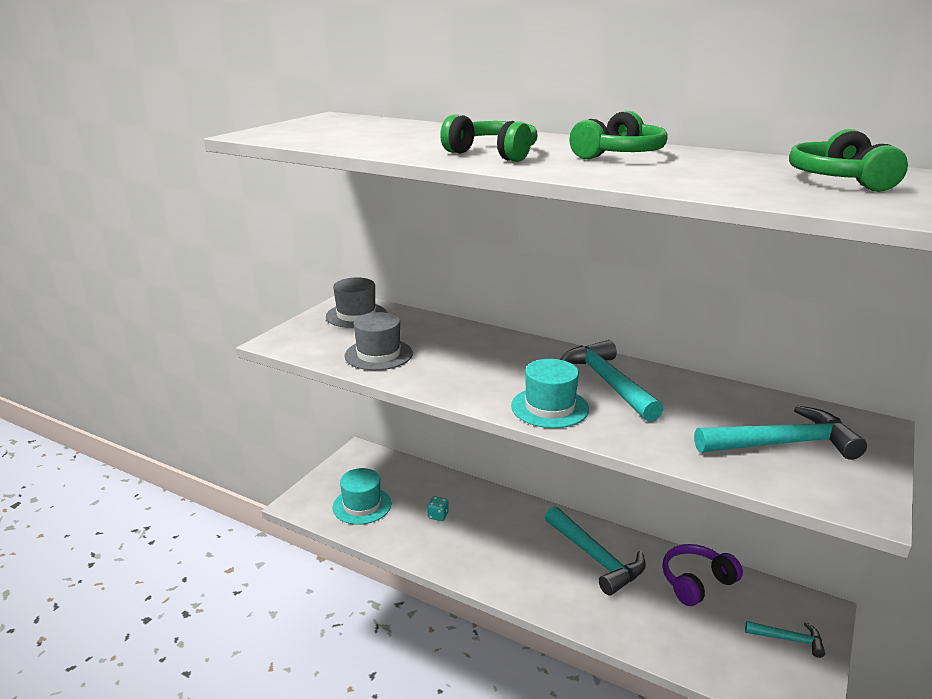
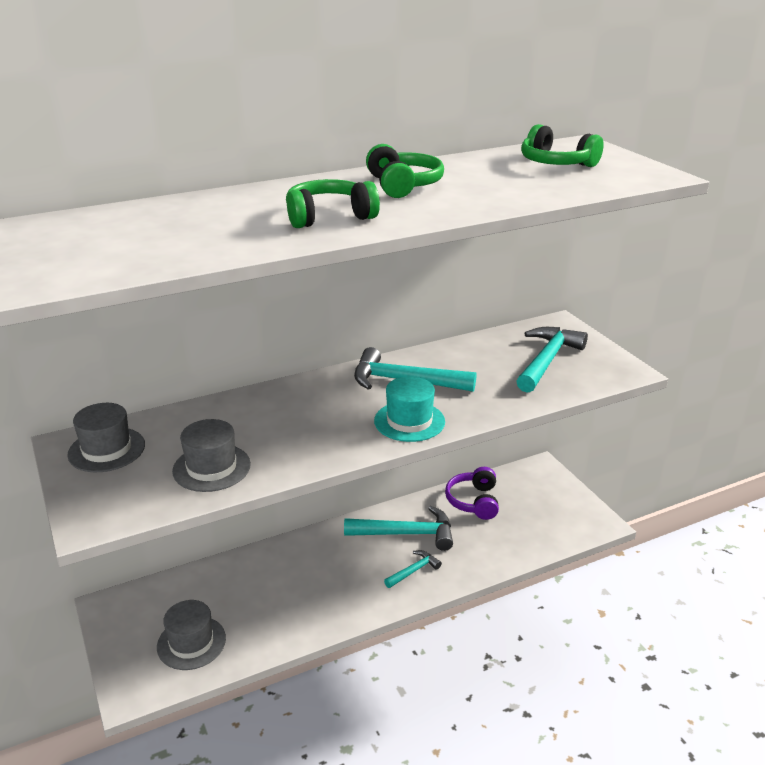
camera: 55 degrees left, 5 degrees up
(362, 505) = (191, 642): turquoise hat -> grey hat
(438, 516) = (265, 596): turquoise dice -> none
(788, 639) = (551, 495): turquoise hammer -> turquoise hammer (413, 571)

